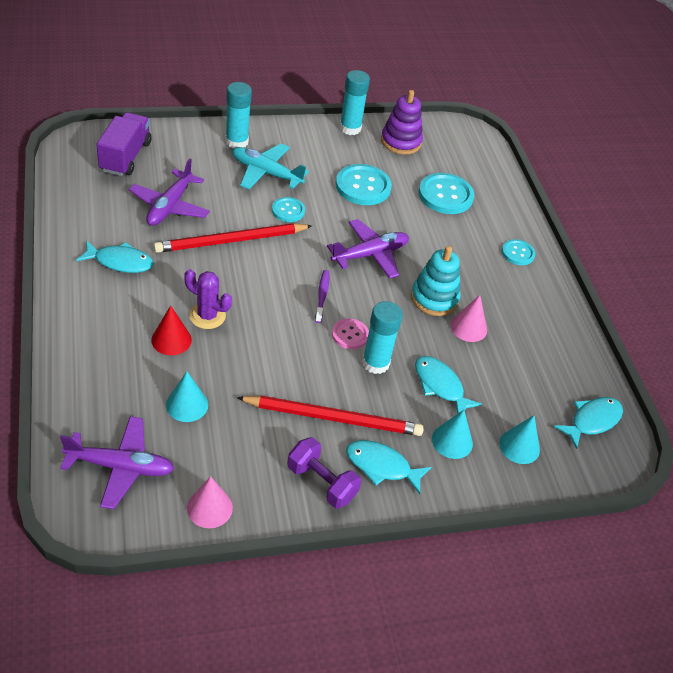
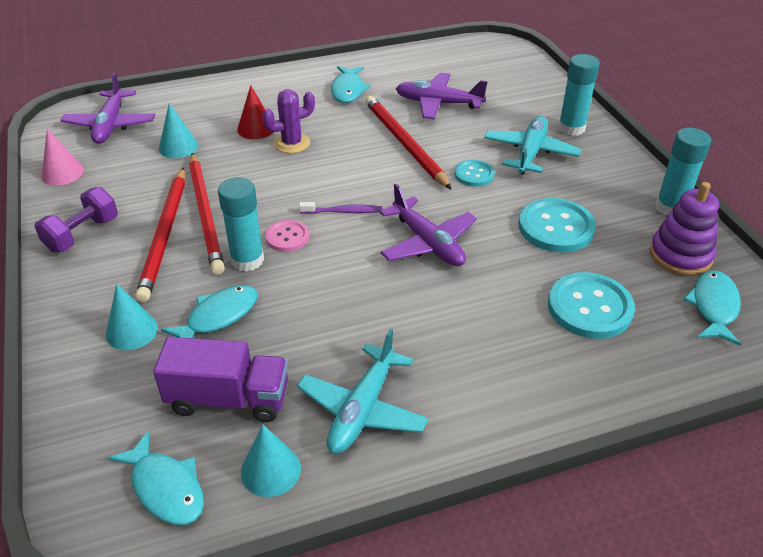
camera: 90 degrees right, 5 degrees down
(125, 157) = (497, 71): purple truck -> purple truck (228, 398)
(207, 316) = (292, 143): purple cactus -> purple cactus turned 45 degrees clockwise
(308, 387) = (206, 214): none -> red pencil
(381, 466) = (99, 274): turquoise fish -> turquoise fish (713, 307)
(434, 298) = (369, 305): turquoise stacking toy -> none
(468, 327) = (324, 341): pink cone -> none
(518, 253) = (501, 396): turquoise button -> none
(519, 446) = (121, 397): turquoise cone -> turquoise cone (270, 470)
(528, 317) = (362, 409): none -> turquoise plane

